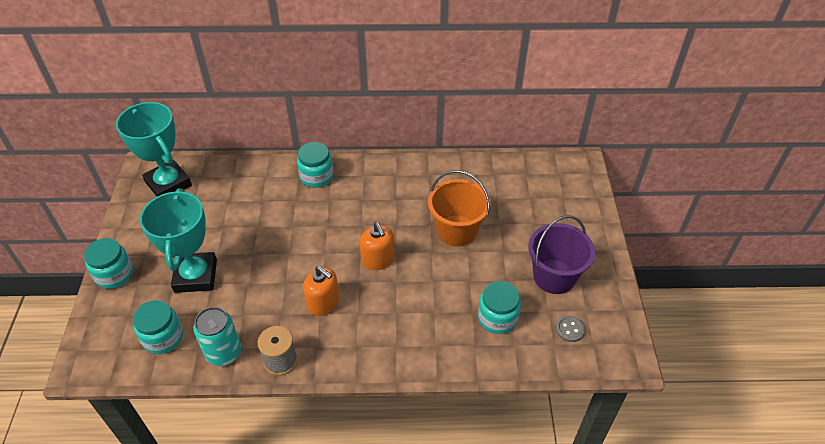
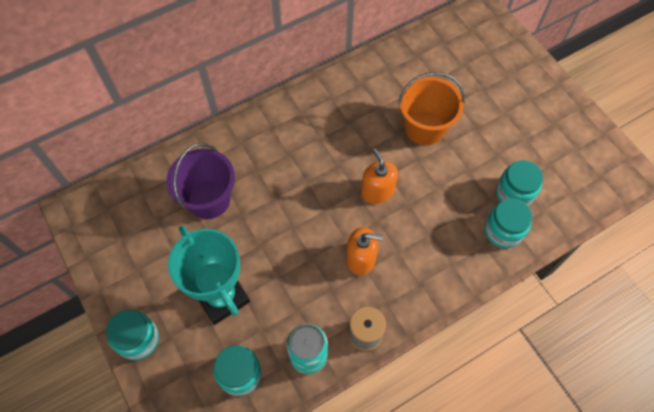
camera: 30 degrees left, 15 degrees up
(168, 184) = (114, 216): turquoise trophy -> none
(316, 176) = (258, 135): turquoise jar -> turquoise jar (503, 231)
(378, 259) = (377, 191): orange soap dispenser -> orange soap dispenser turned 150 degrees counterclockwise
(554, 276) = (532, 131): purple bucket -> purple bucket (209, 199)
(569, 329) = (575, 173): grey button -> none

